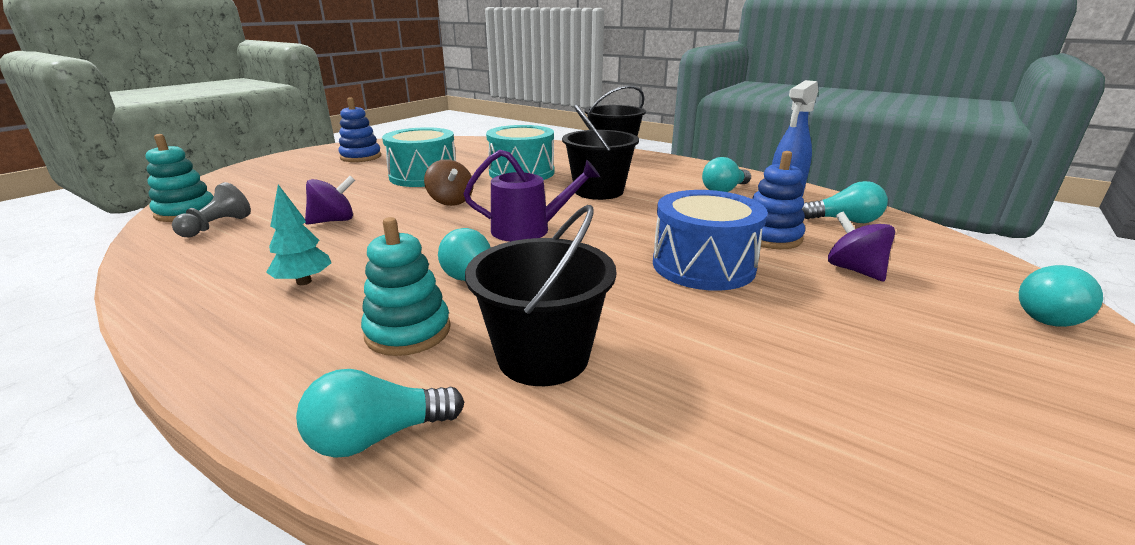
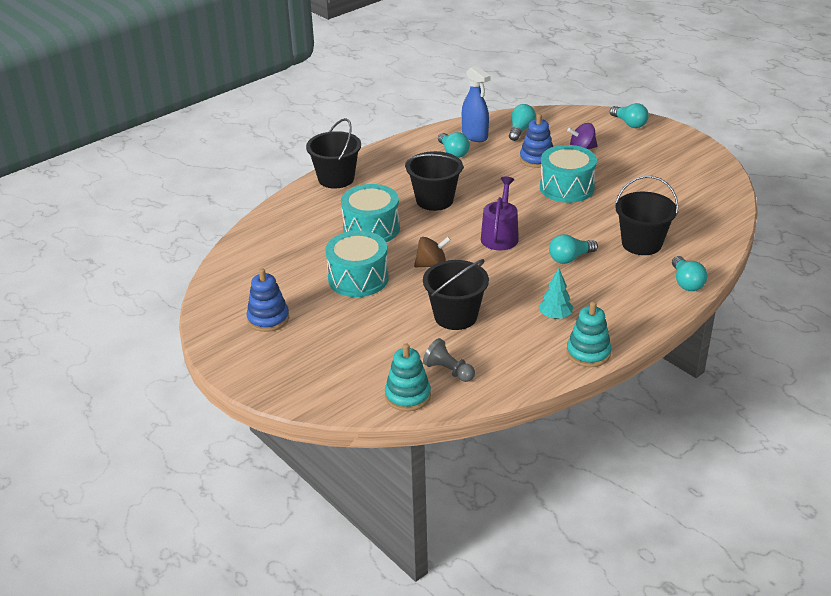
camera: 75 degrees left, 10 degrees up
(334, 221) = (455, 316): purple spinning top -> black bucket
(408, 331) = (616, 278): turquoise stacking toy -> turquoise stacking toy (588, 353)
(703, 265) = (566, 188): blue drum -> turquoise drum

